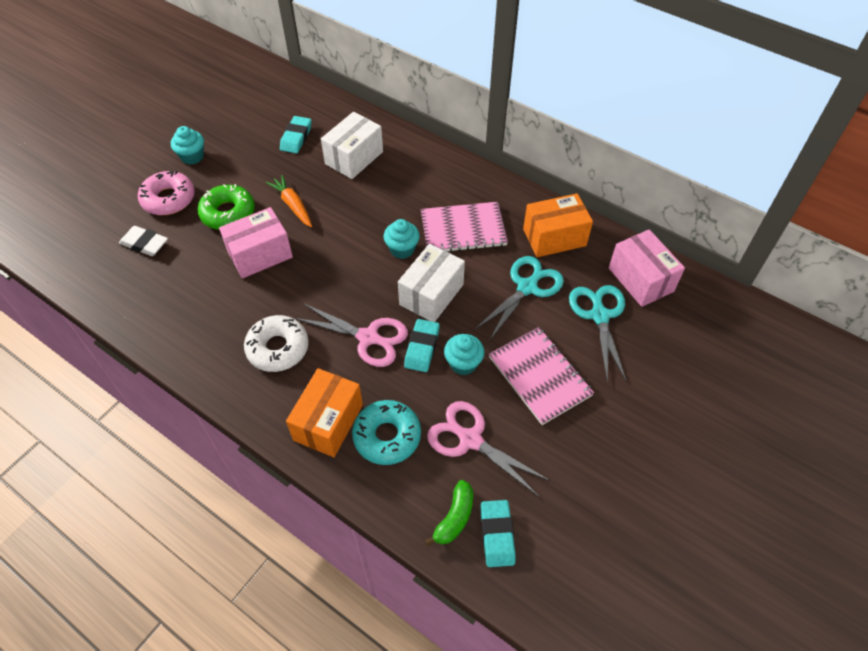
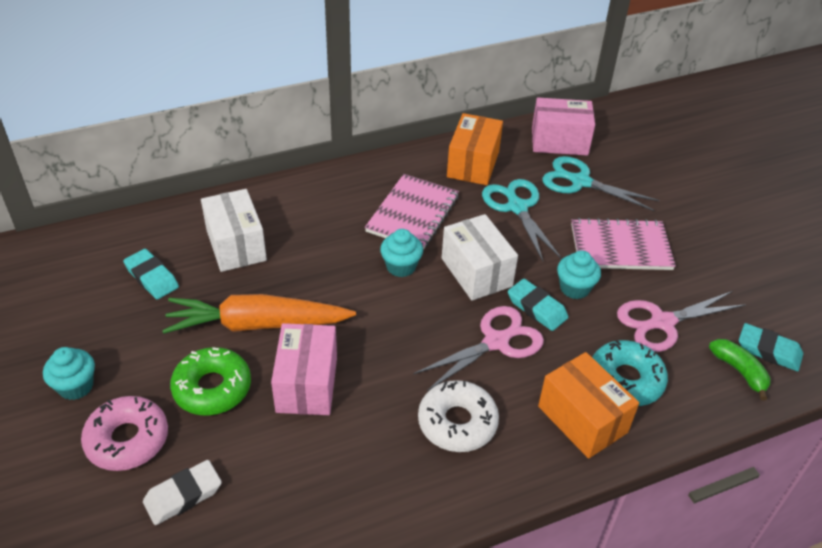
camera: 60 degrees left, 10 degrees down
(293, 205) = (258, 325): orange carrot -> orange carrot, size x1.78

